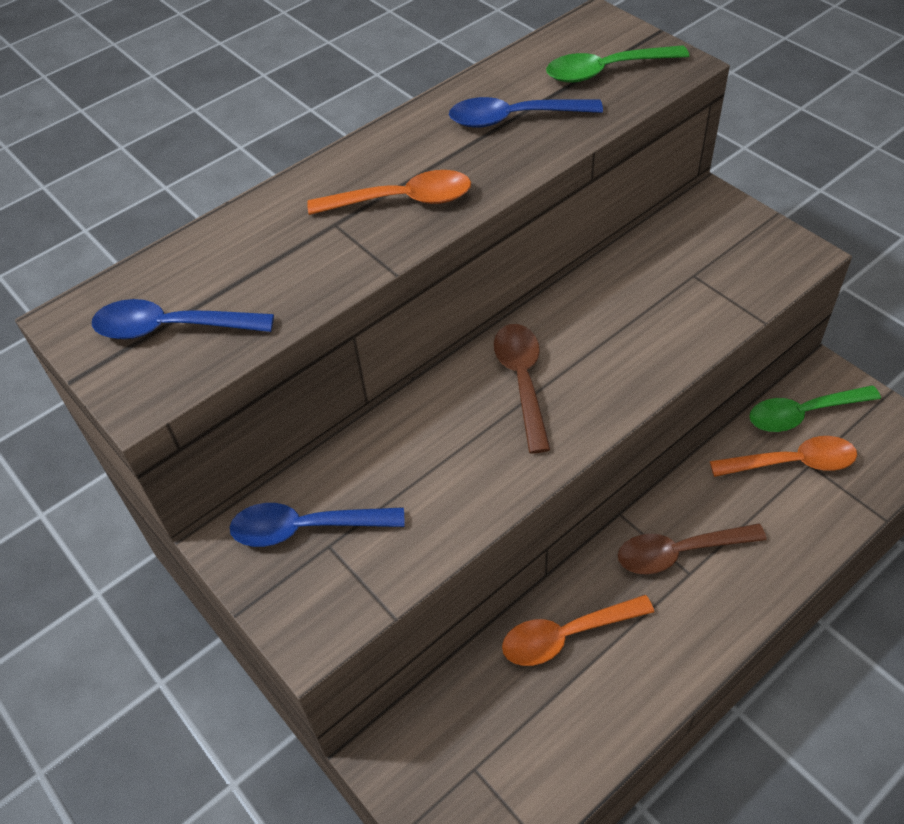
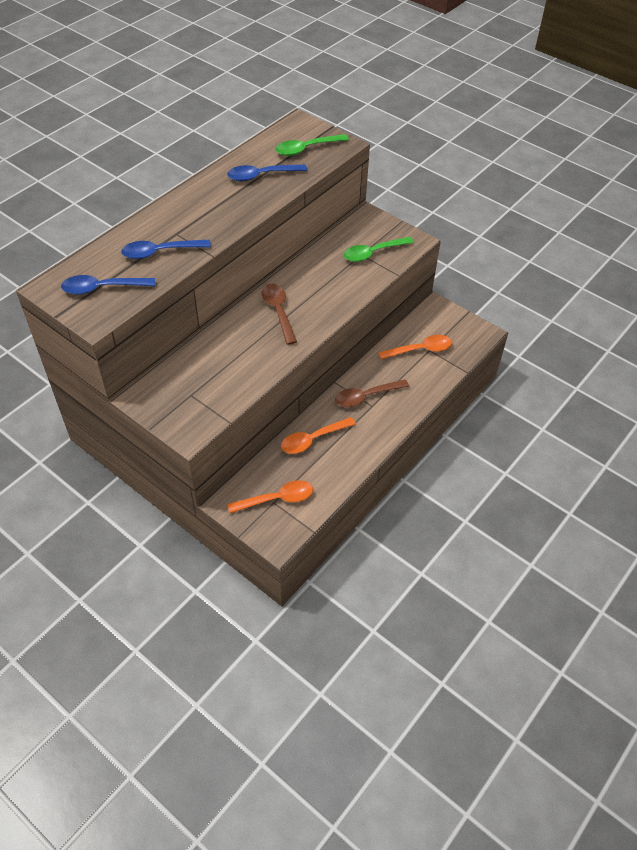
camera: 15 degrees left, 0 degrees up
(306, 528) = (177, 388): blue spoon -> blue spoon (160, 252)
(402, 200) = (209, 220): orange spoon -> orange spoon (277, 499)
(803, 414) = (424, 326): green spoon -> green spoon (373, 253)

